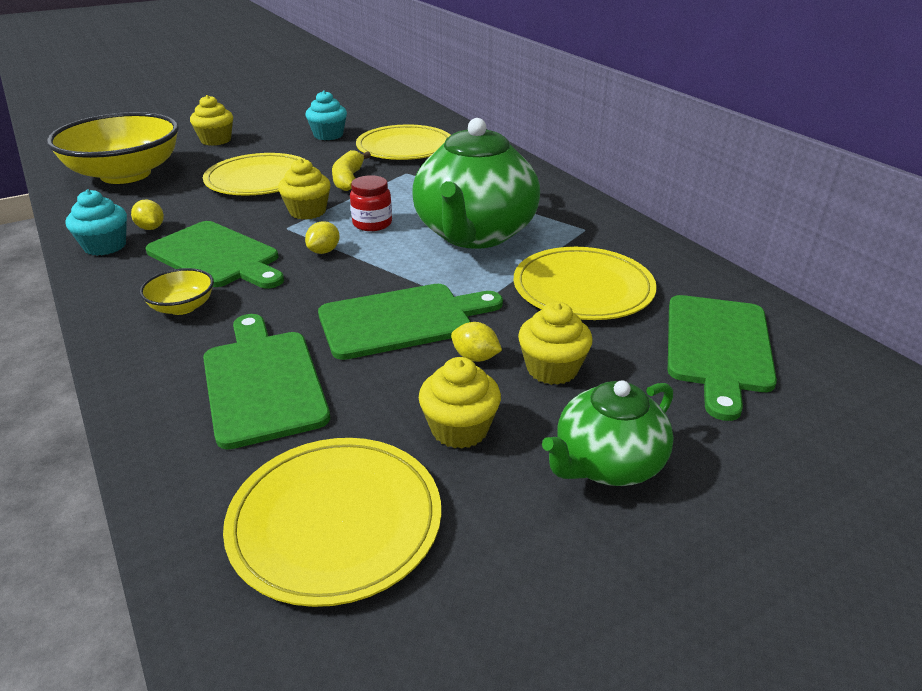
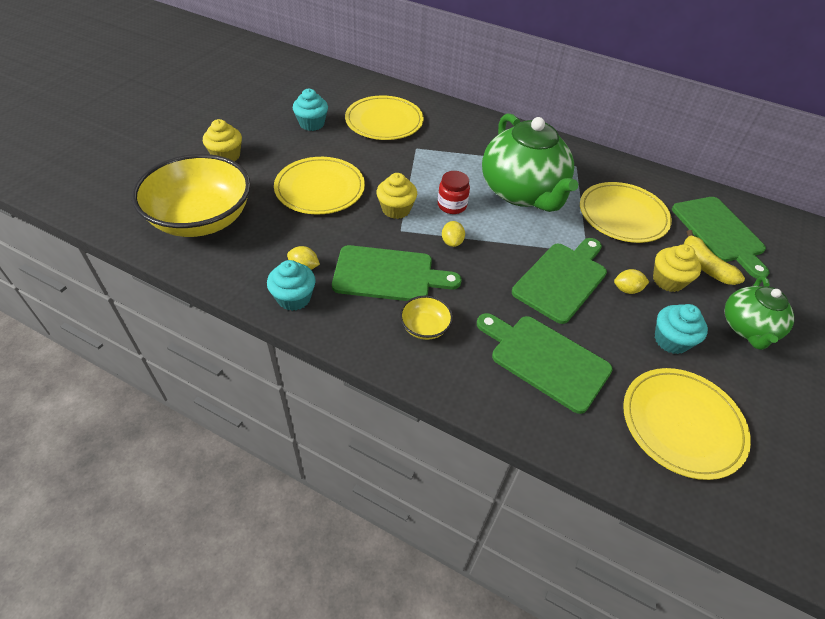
camera: 35 degrees left, 15 degrees up
(348, 179) = (384, 167): yellow banana -> yellow banana (704, 266)
(459, 429) = (671, 340): yellow cupcake -> turquoise cupcake

